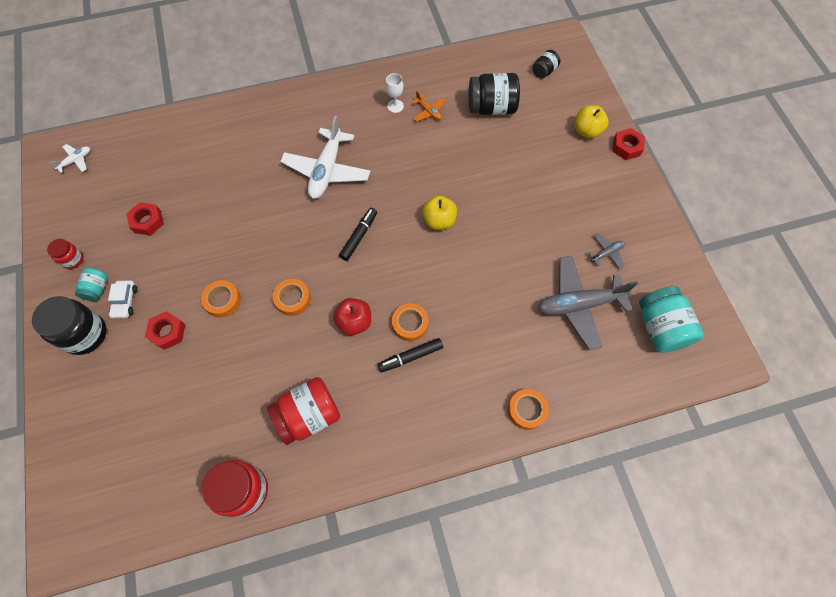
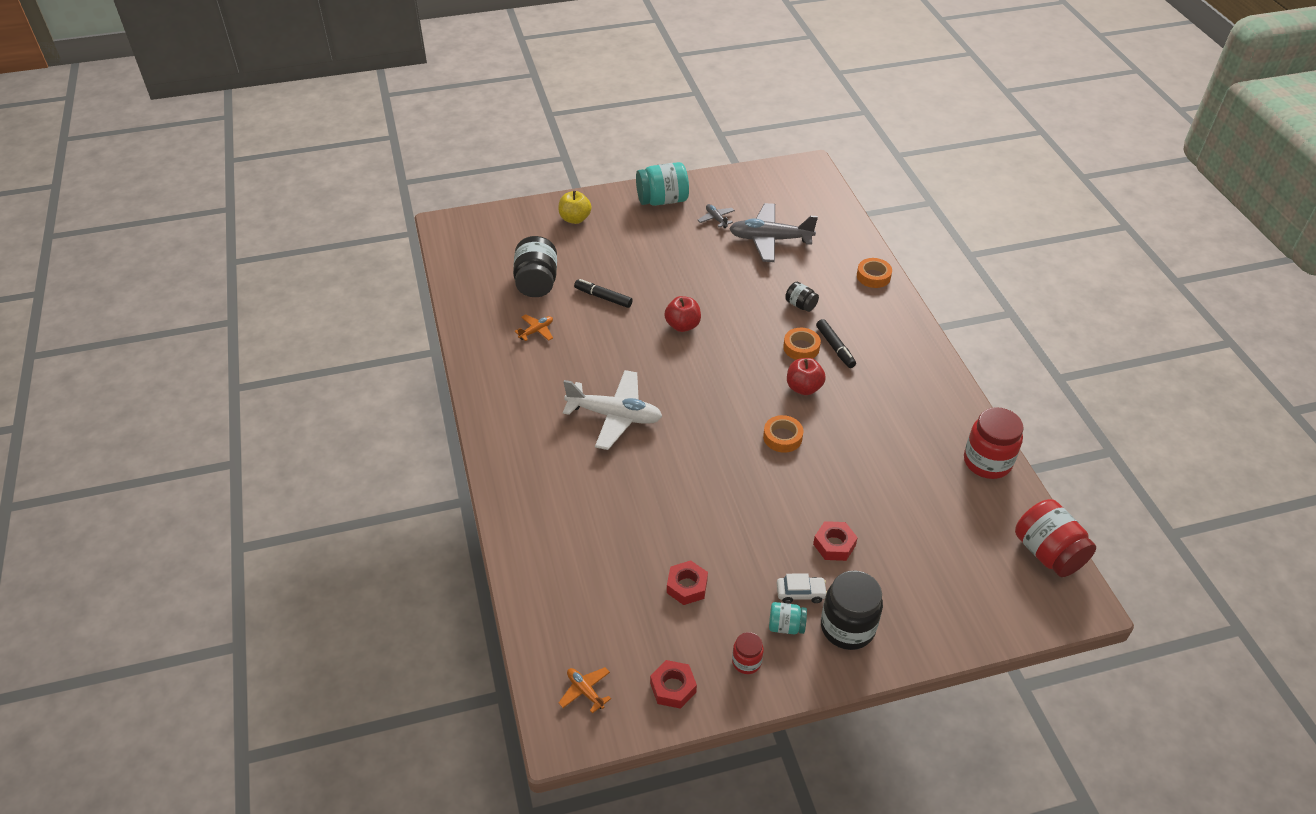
camera: 90 degrees left, 20 degrees down
(76, 160) = (585, 691): white plane -> orange plane
(222, 300) = (790, 498): orange tape -> none
(309, 415) = (905, 418): red jar -> red jar (1047, 553)
(359, 236) = (703, 386): black marker -> black marker (603, 297)
(395, 106) = (525, 358): white goblet -> none
(439, 221) = (682, 325): yellow apple -> red apple
(544, 71) = (490, 242): black jar -> black jar (800, 305)
(579, 304) = (770, 239): grey plane -> grey plane turned 105 degrees clockwise
(626, 147) = (597, 196): red nut -> red nut (673, 688)
(660, 328) = (787, 197): turquoise jar -> turquoise jar (662, 200)

